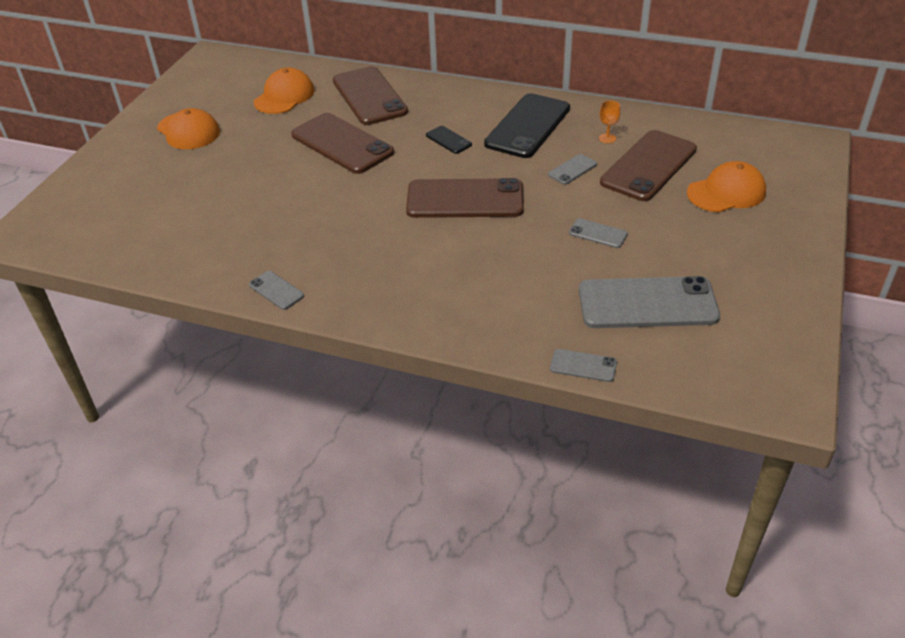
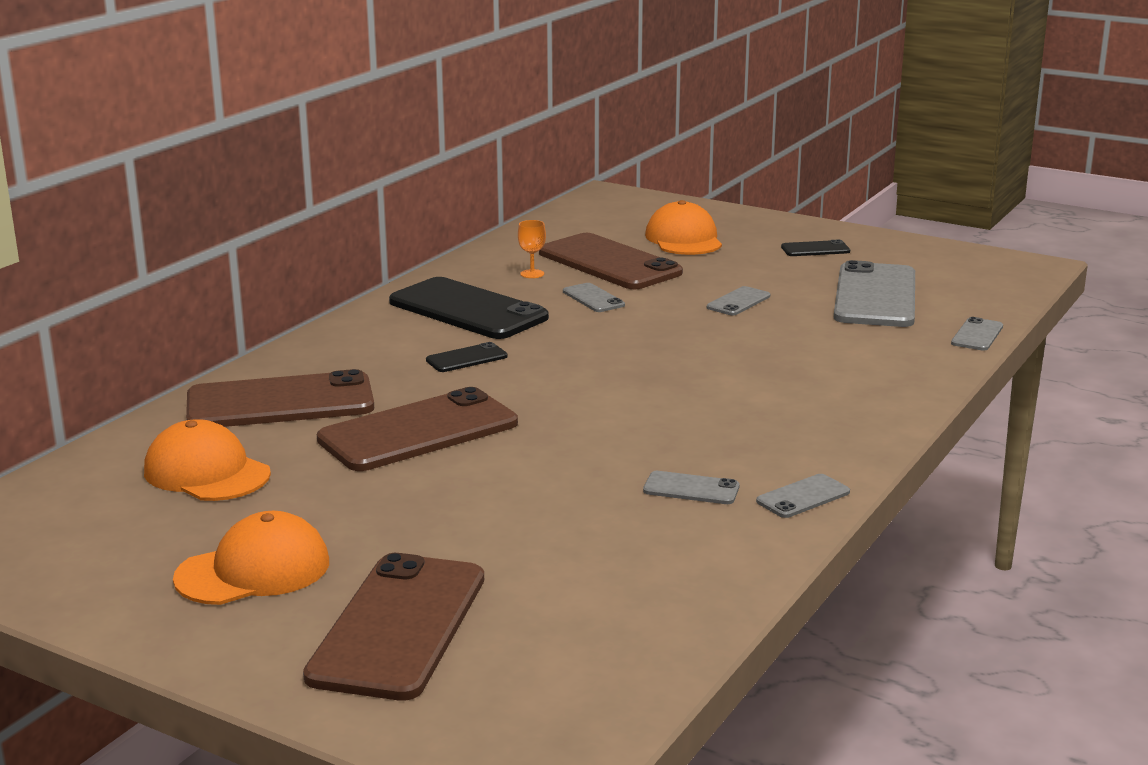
camera: 80 degrees left, 20 degrees down
(282, 246) = (691, 489): none -> grey phone
(465, 199) = (629, 361): brown phone -> brown phone (399, 626)
(747, 262) = (815, 249): none -> black phone

